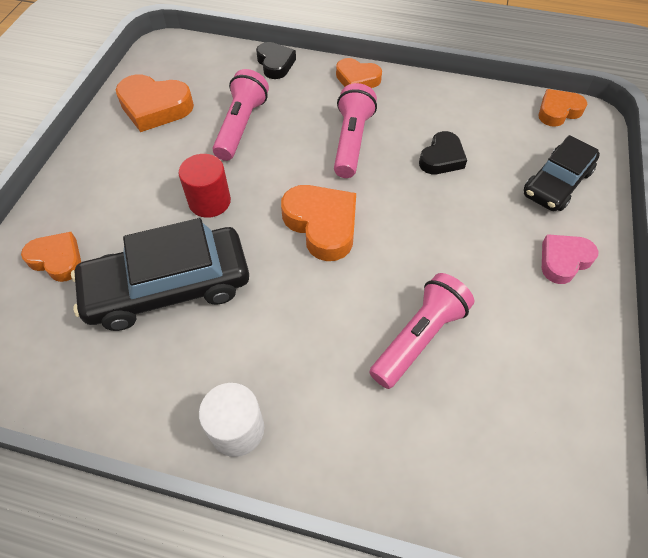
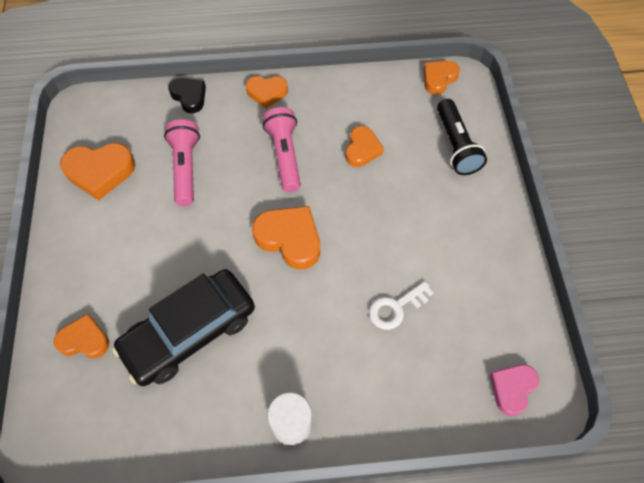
camera: 20 degrees left, 5 degrees up
(209, 201) = (189, 247): red cylinder -> none
(419, 338) = (396, 308): pink flashlight -> white key
(441, 158) = (362, 149): black heart -> orange heart
(556, 183) = (456, 145): black car -> black flashlight
(563, 260) = (479, 211): pink heart -> pink heart (512, 389)

